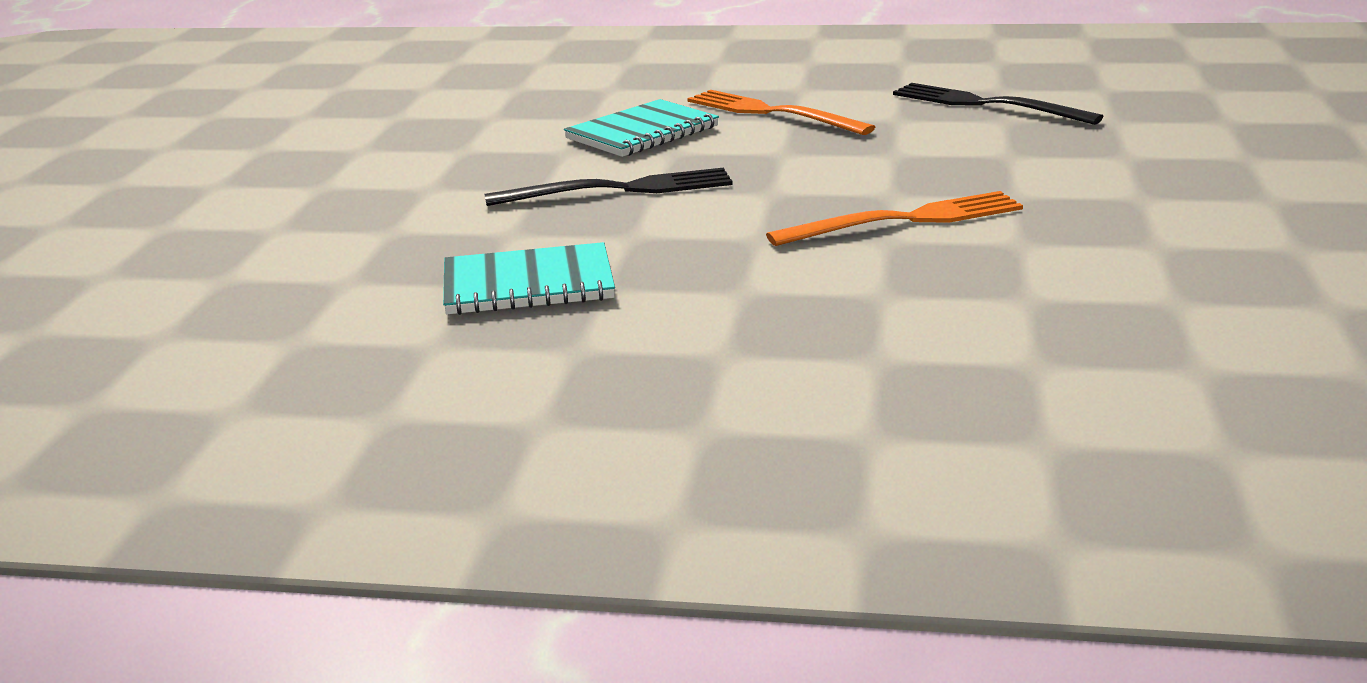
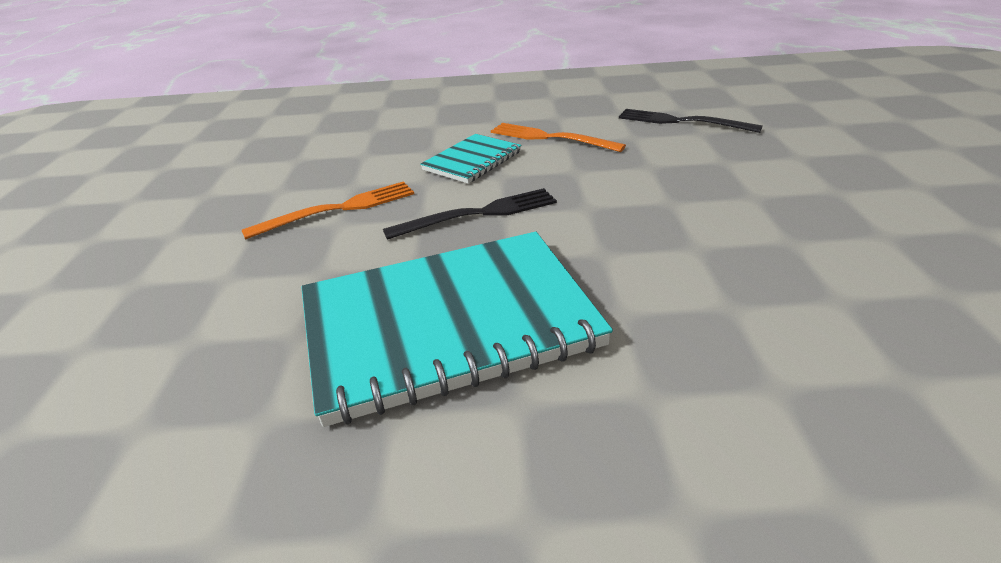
camera: 10 degrees left, 10 degrees up
(528, 285) = (448, 324): turquoise notebook -> turquoise notebook, size x2.01
(905, 220) = (697, 226): orange fork -> orange fork (338, 209)

